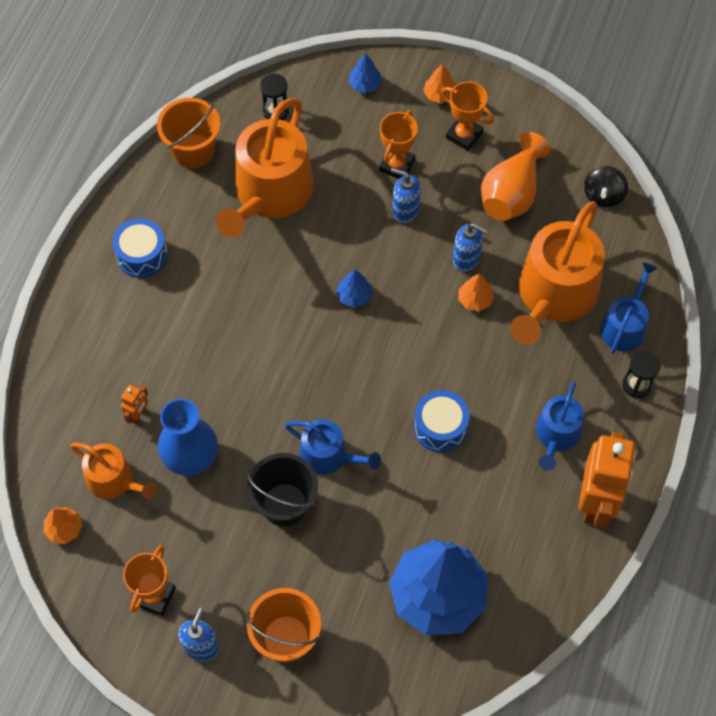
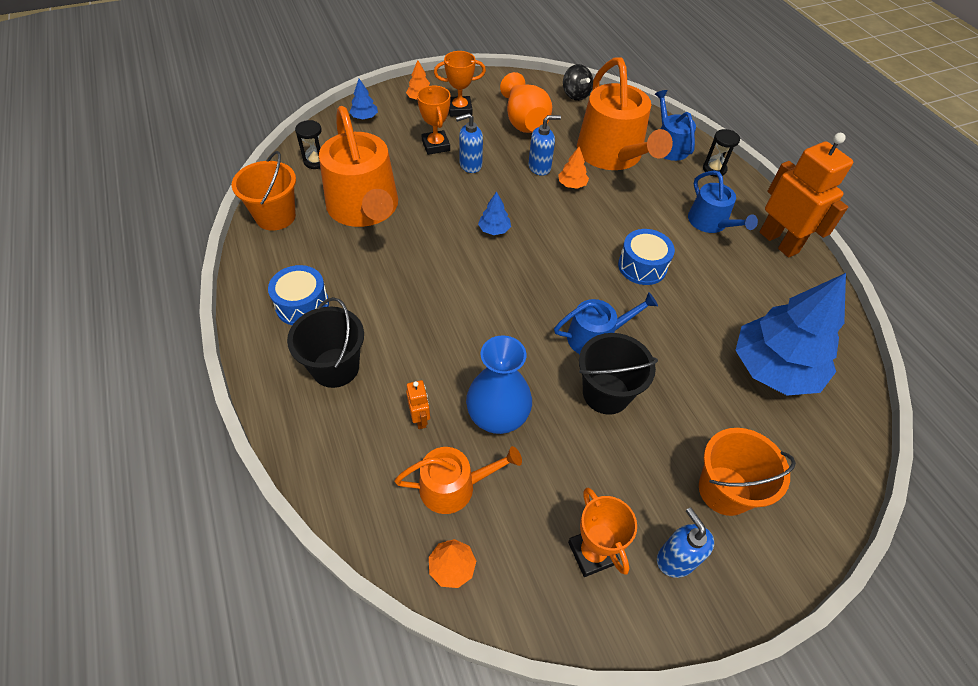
camera: 45 degrees left, 10 degrees down
(119, 328) = (335, 367): none -> black bucket

